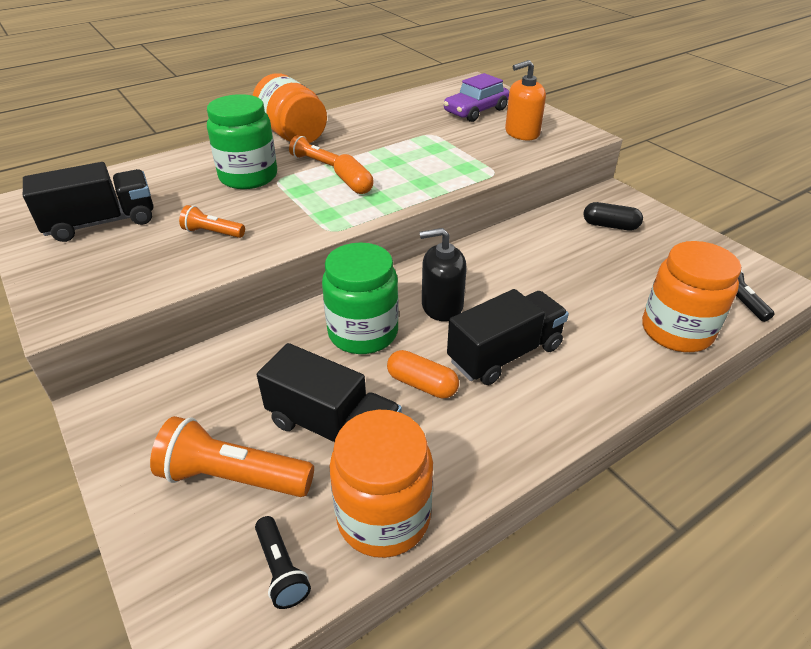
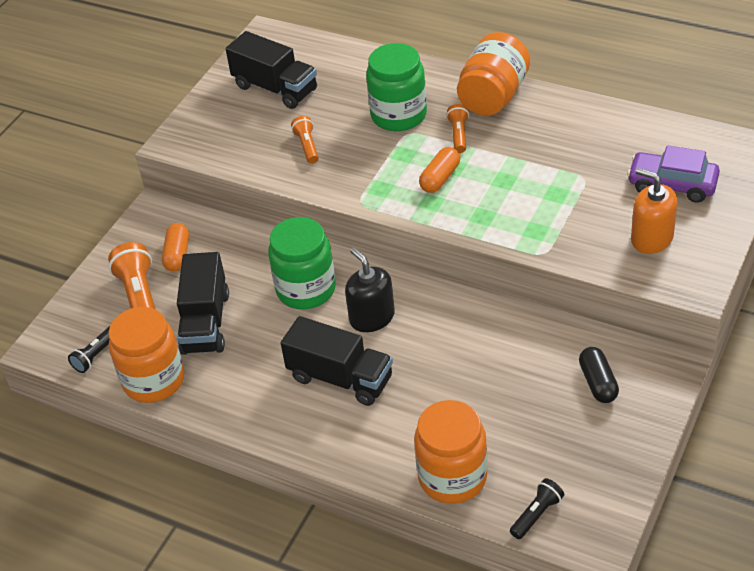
camera: 65 degrees right, 5 degrees up
(422, 384) = (275, 346): orange capsule -> orange capsule (177, 255)

